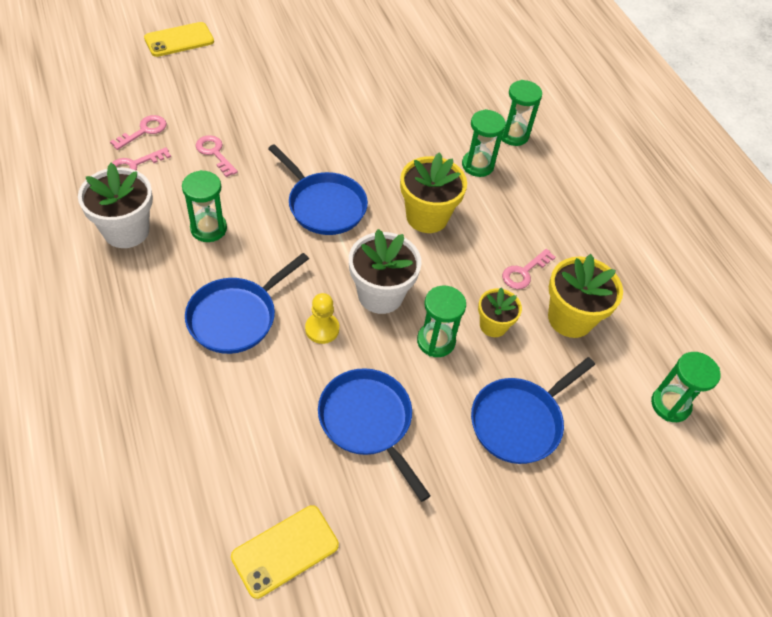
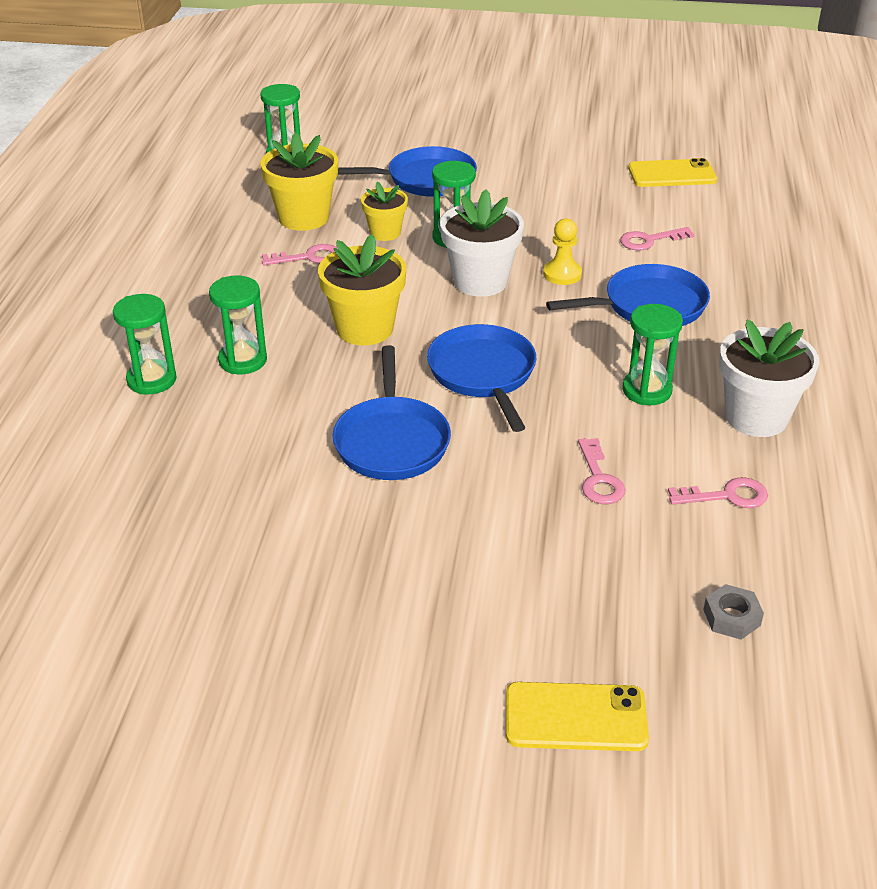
camera: 145 degrees left, 15 degrees down
(117, 99) = (731, 617): none -> grey nut
(144, 131) = (698, 545): pink key -> pink key (649, 240)
(368, 422) = (560, 211): blue pan -> blue pan (391, 441)

